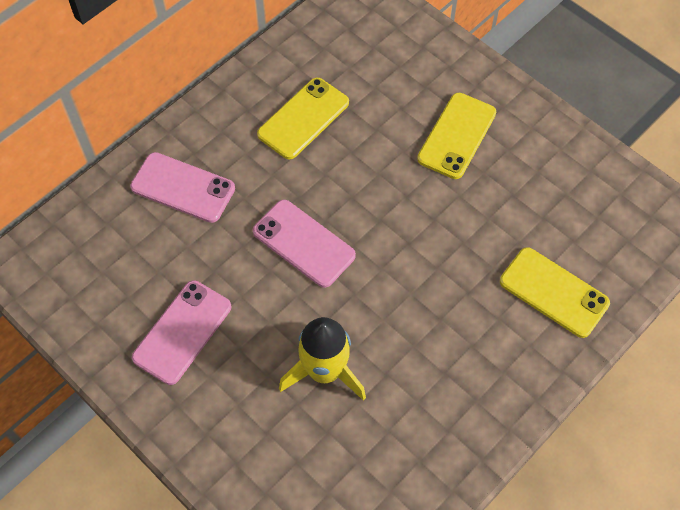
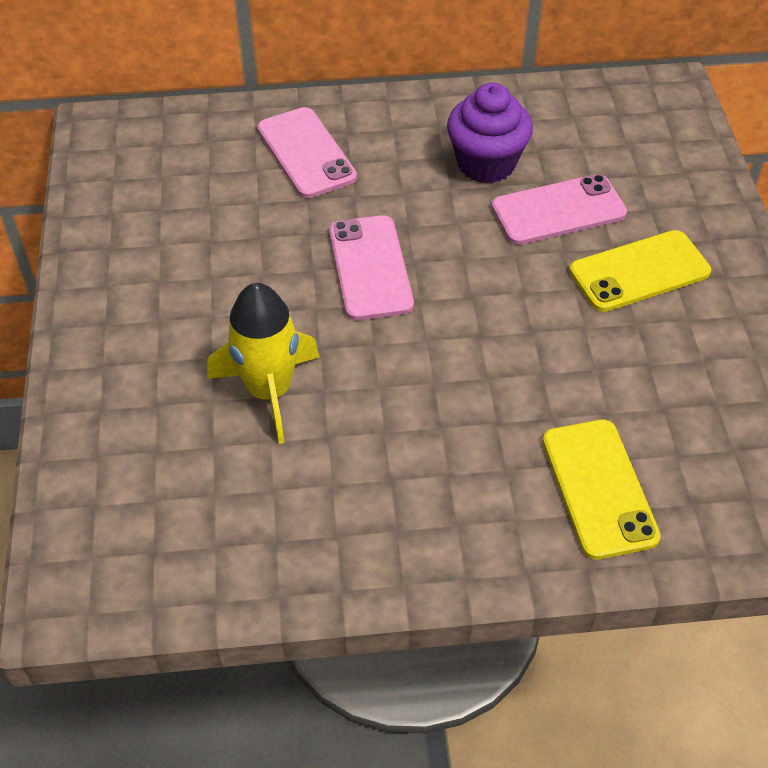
camera: 40 degrees right, 10 degrees down
(182, 332) = (175, 268): pink phone -> pink phone (558, 210)
(303, 119) = (486, 163): yellow phone -> purple cupcake

